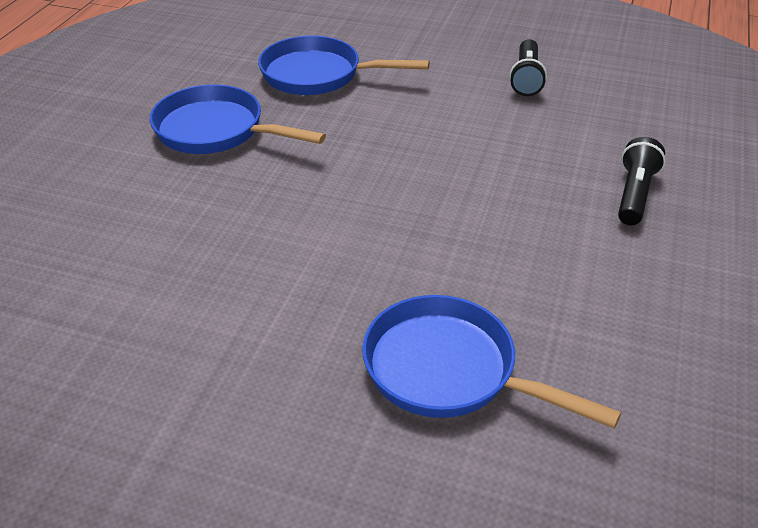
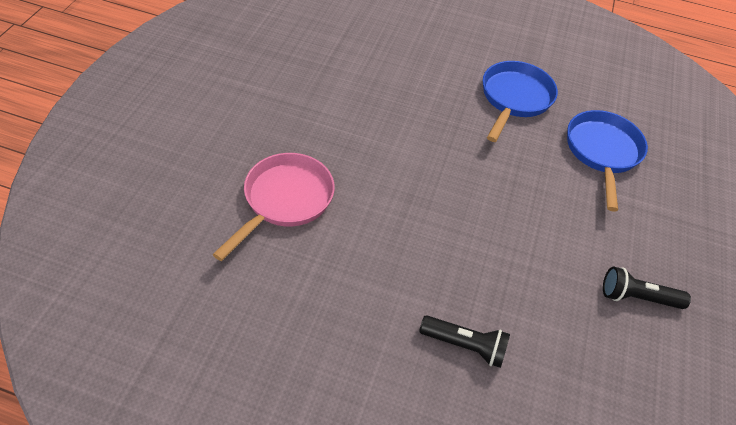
camera: 85 degrees right, 10 degrees up
(449, 370) = (285, 200): blue pan -> pink pan

